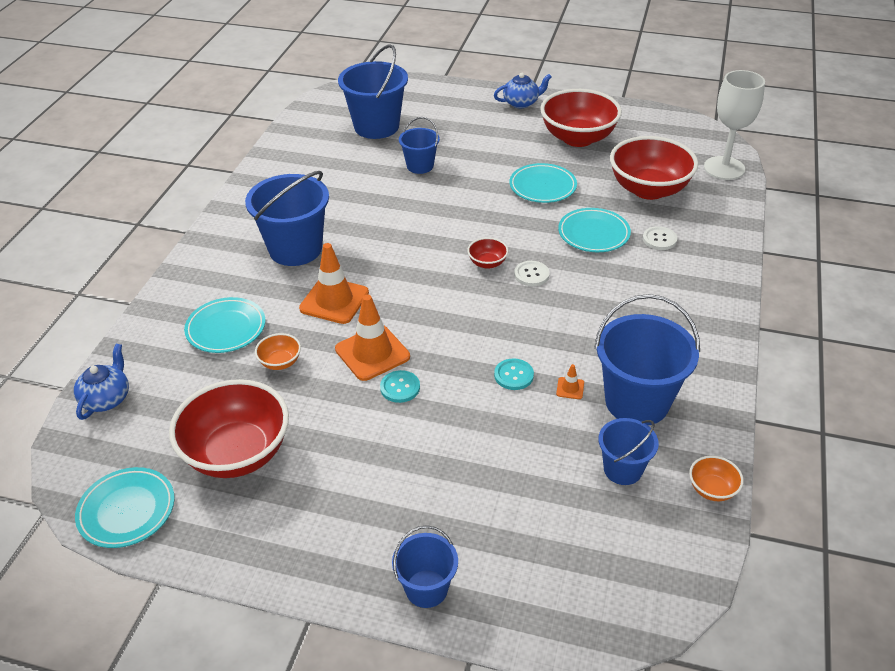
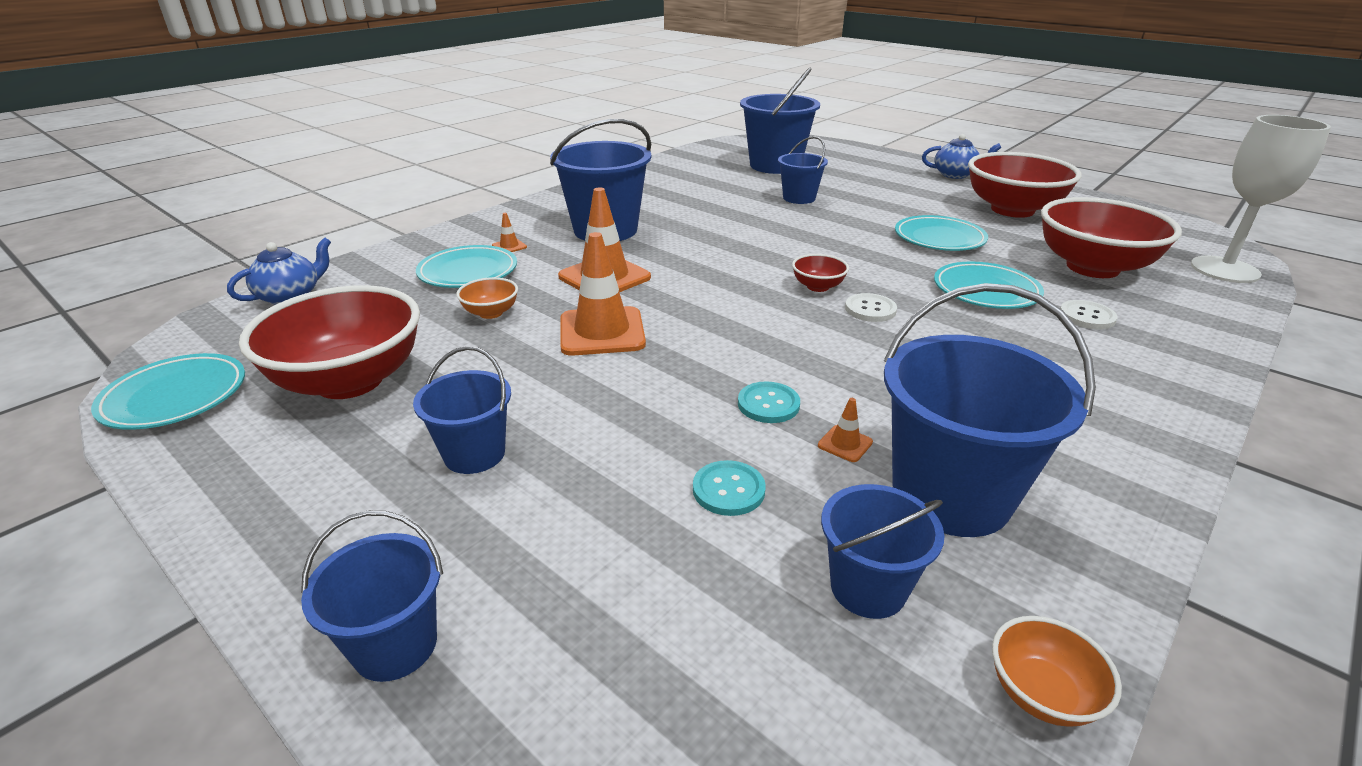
camera: 25 degrees right, 10 degrees down
(233, 291) = (509, 246): none -> orange traffic cone
(370, 473) = (474, 454): none -> blue bucket
(400, 387) = (603, 374): turquoise button -> turquoise button (728, 490)

